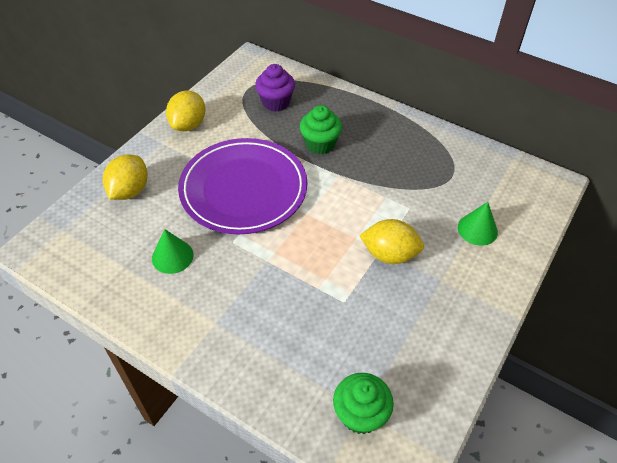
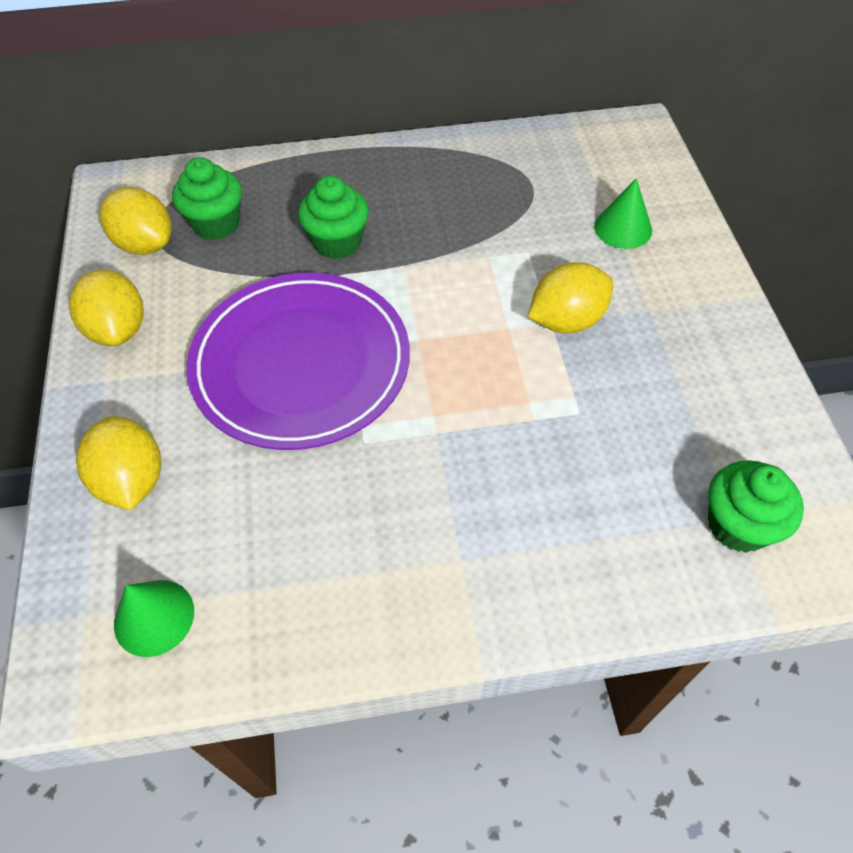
camera: 40 degrees left, 5 degrees up
(172, 256) = (304, 522): green cone -> green cone (154, 617)
(237, 94) = (145, 244): none -> yellow lemon
(276, 102) = (216, 224): purple cupcake -> green cupcake

